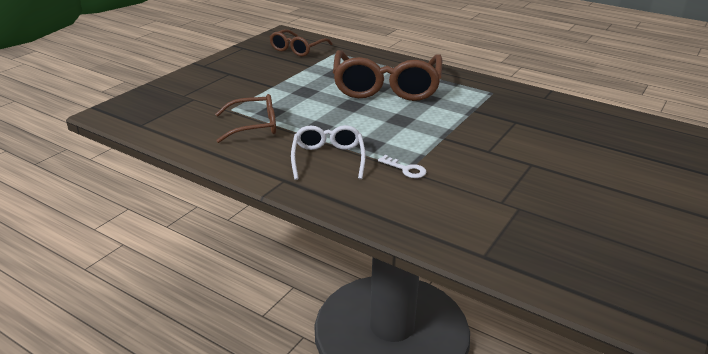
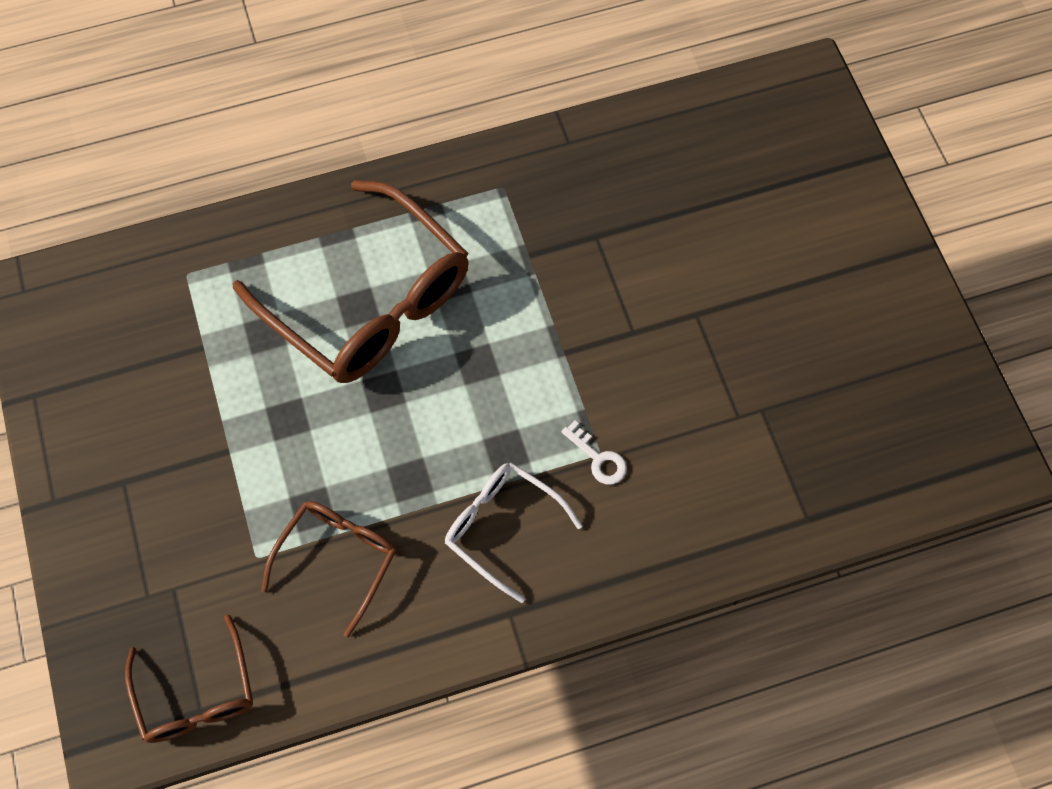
camera: 50 degrees left, 35 degrees up
(298, 49) = (120, 318): brown glasses -> brown glasses (196, 693)
(405, 169) = (598, 458): white key -> white key turned 60 degrees clockwise

